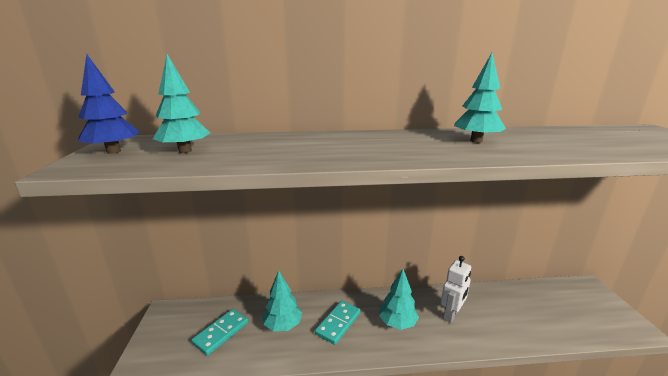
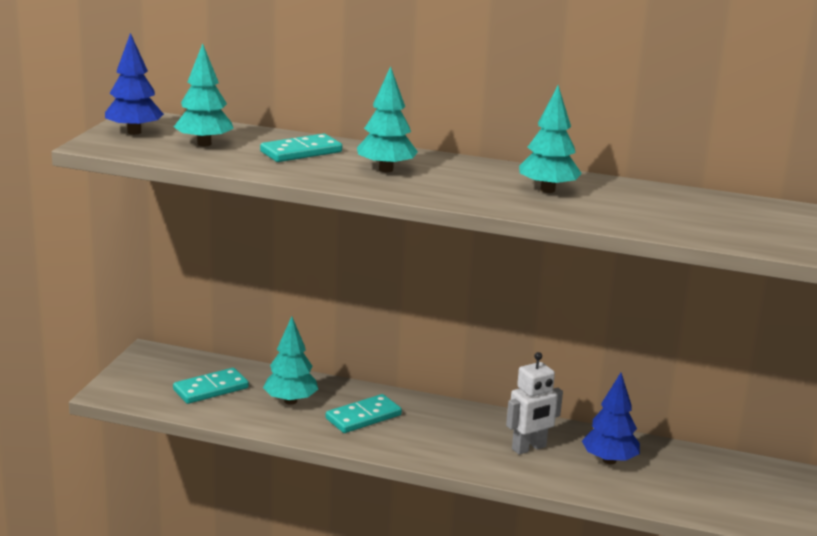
camera: 20 degrees right, 0 degrees up
(272, 144) = (301, 152): none -> turquoise domino
(397, 323) = (443, 436): turquoise tree -> turquoise tree (385, 169)
(499, 309) = (609, 460): none -> blue tree

